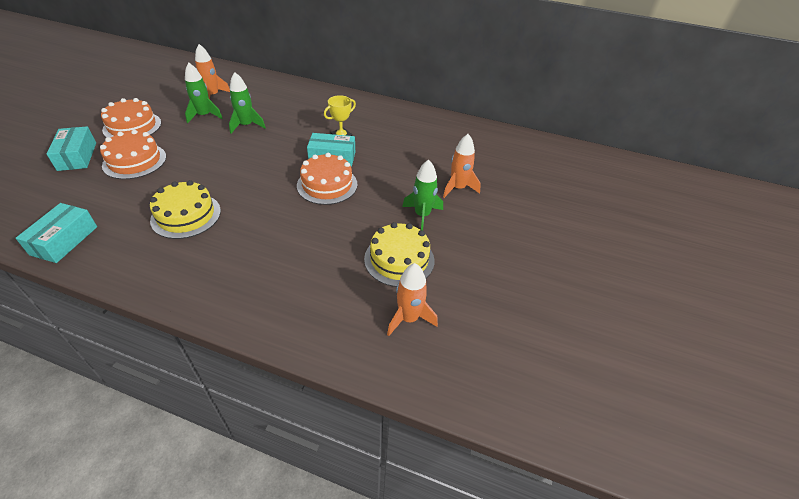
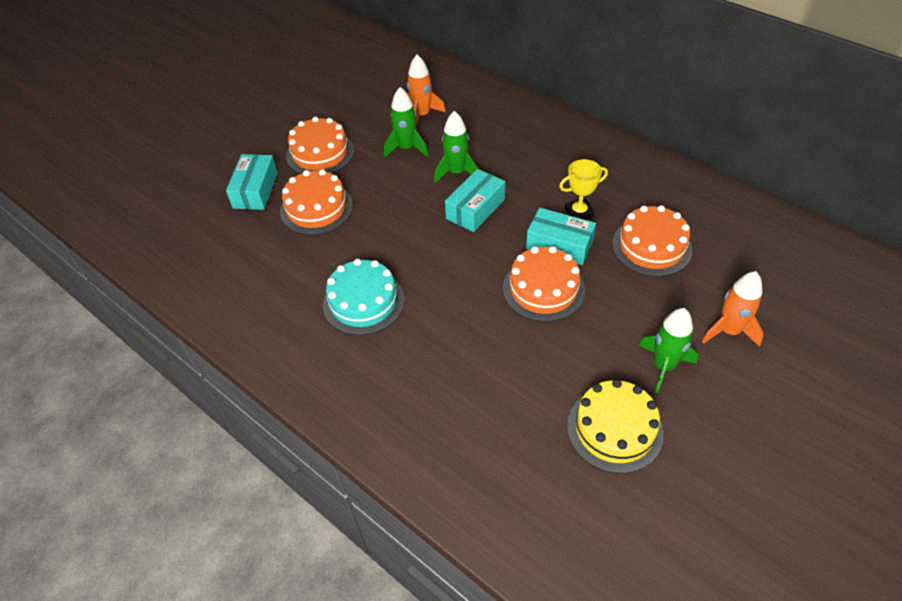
camera: 25 degrees right, 5 degrees up
(64, 240) = (231, 310): turquoise box -> turquoise box (475, 209)
(186, 215) = (363, 302): yellow cake -> turquoise cake
(395, 150) = (651, 246): none -> orange cake
(409, 318) = (606, 521): orange rocket -> none

